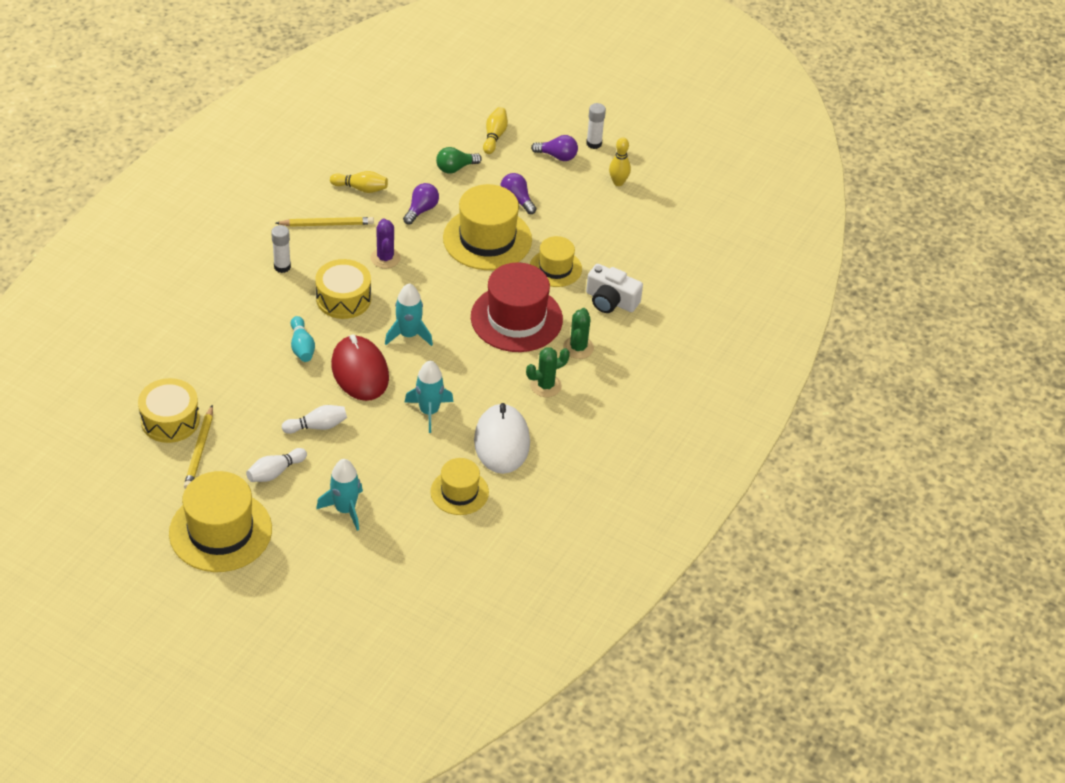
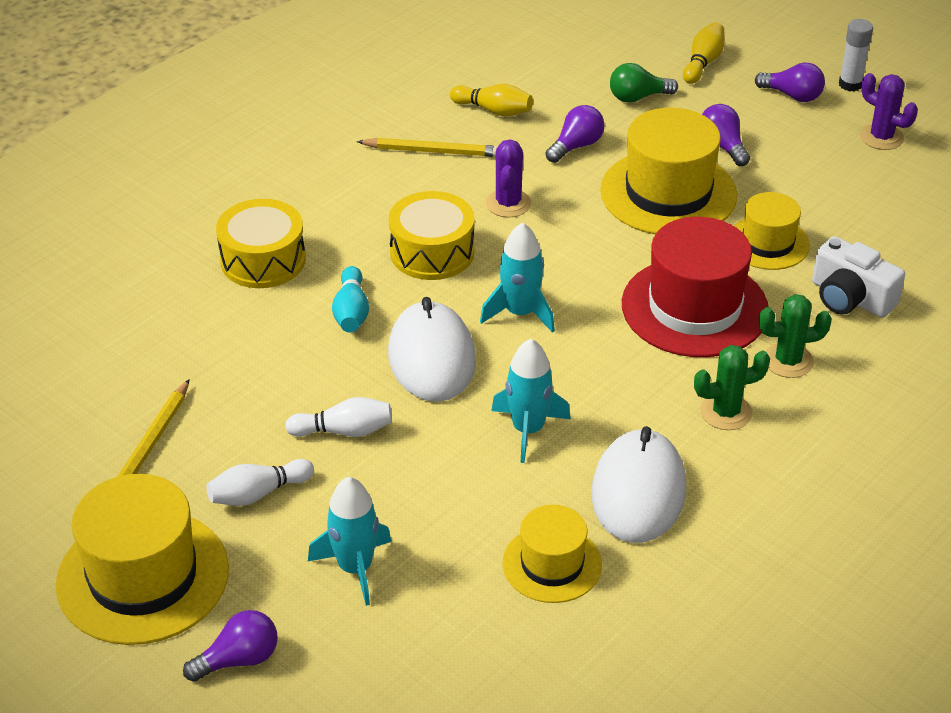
camera: 15 degrees right, 5 degrees down
(170, 420) = (120, 395): yellow drum -> yellow drum (263, 260)
(282, 267) = (352, 200): white glue stick -> none
(291, 571) = (239, 659): none -> purple light bulb
(360, 371) = (432, 357): red mouse -> white mouse
(578, 348) = (788, 361): green cactus -> green cactus turned 60 degrees clockwise
(618, 182) = (881, 137): yellow bowling pin -> purple cactus

